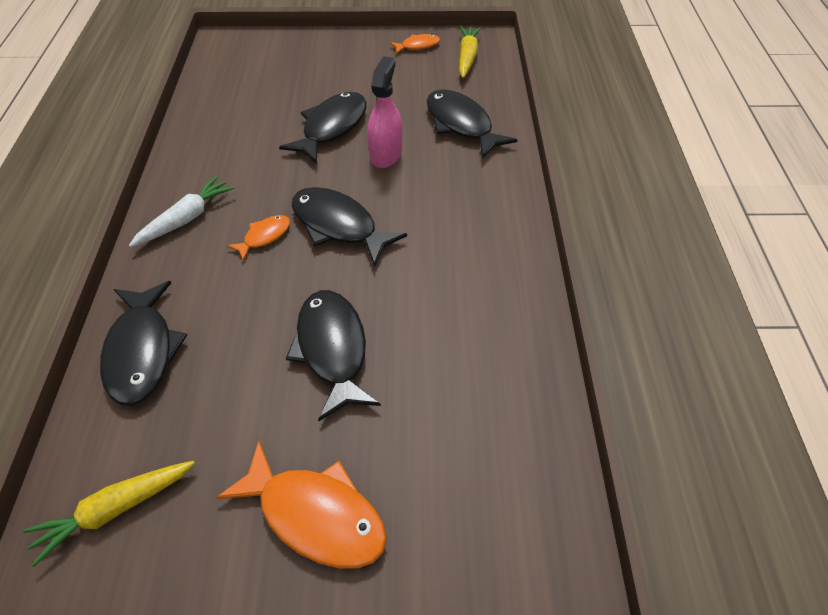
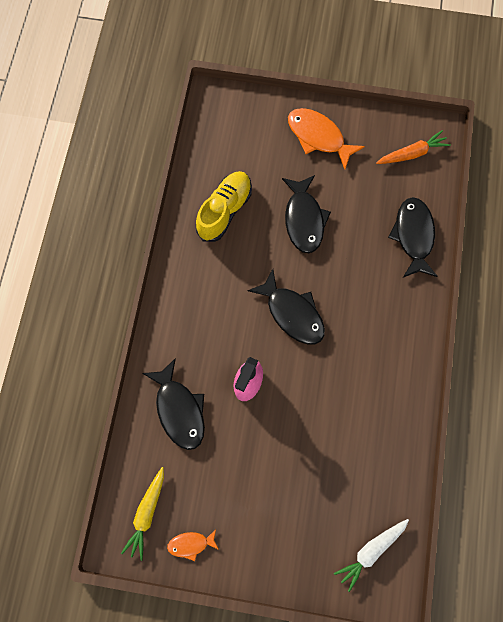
camera: 170 degrees left, 20 degrees up
(114, 510) = (412, 153): yellow carrot -> orange carrot
(186, 218) = (399, 339): white carrot -> white carrot (371, 551)
(264, 236) = (344, 312): orange fish -> none
(331, 127) = (288, 425): black fish -> none
(470, 343) = (224, 211): none -> yellow shoe

